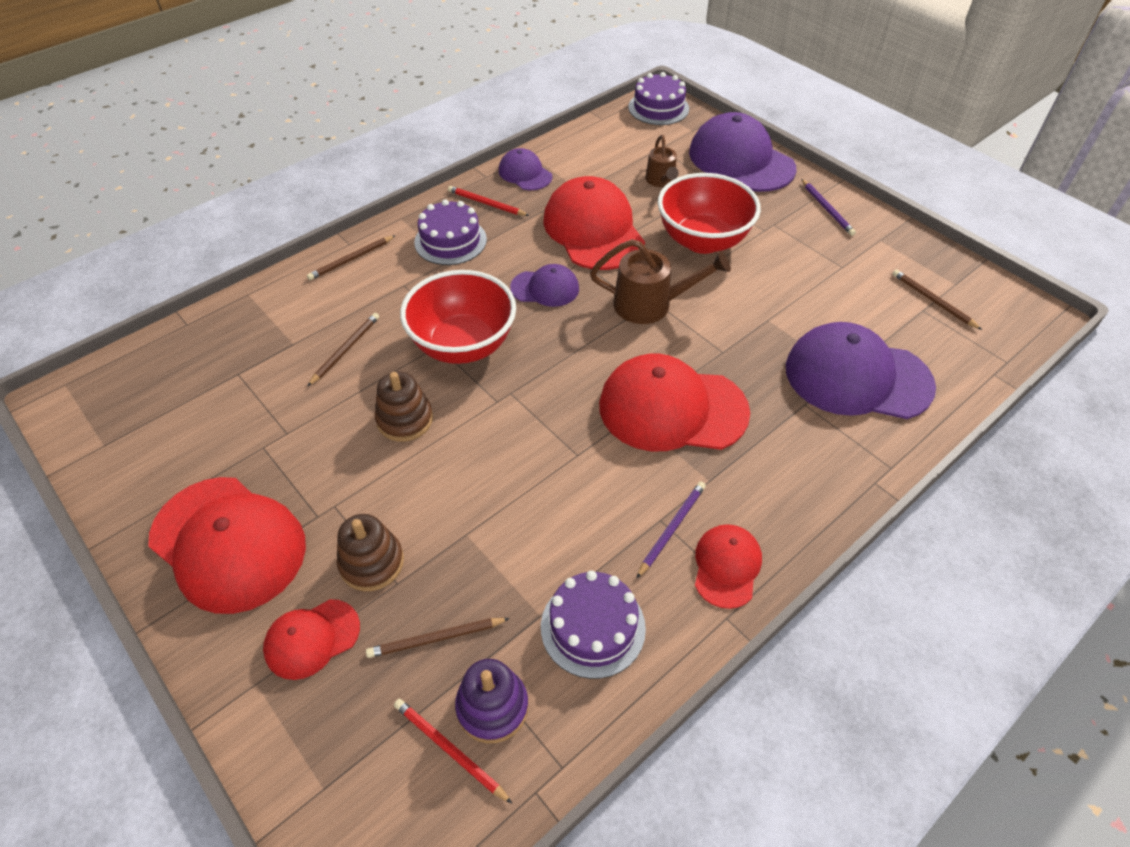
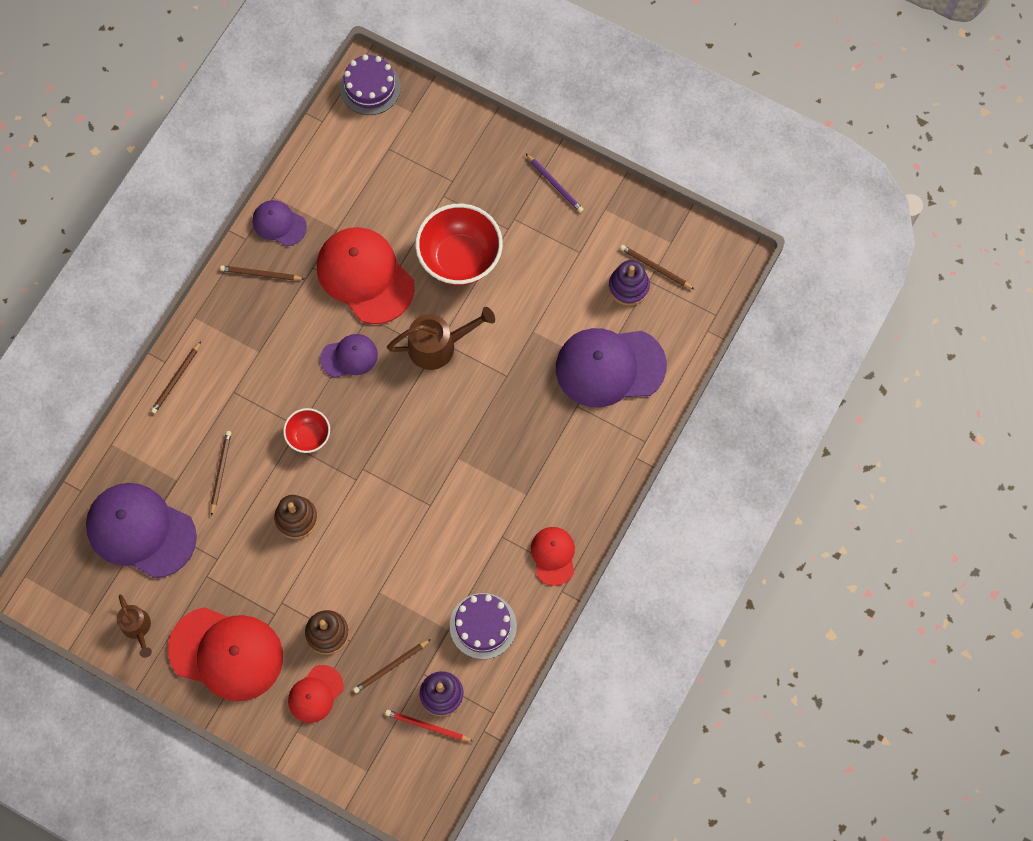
camera: 20 degrees left, 20 degrees up
(450, 241) = (249, 330): purple cake -> none
(463, 345) = (309, 436): red bowl -> red bowl, size x0.52
(486, 203) = (260, 274): red pencil -> brown pencil
(661, 181) = (404, 194): brown watering can -> brown watering can (138, 628)
(671, 528) = (511, 540): purple pencil -> none
(672, 408) = (484, 442): red cap -> none
(741, 160) = (466, 142): purple cap -> purple cap (141, 531)
(896, 309) = (628, 287): none -> purple stacking toy

